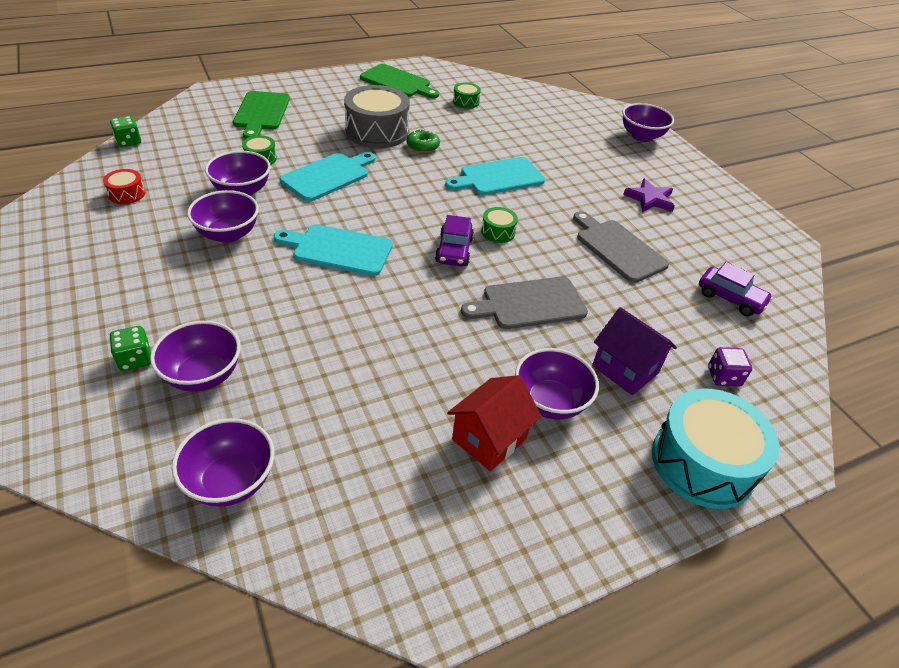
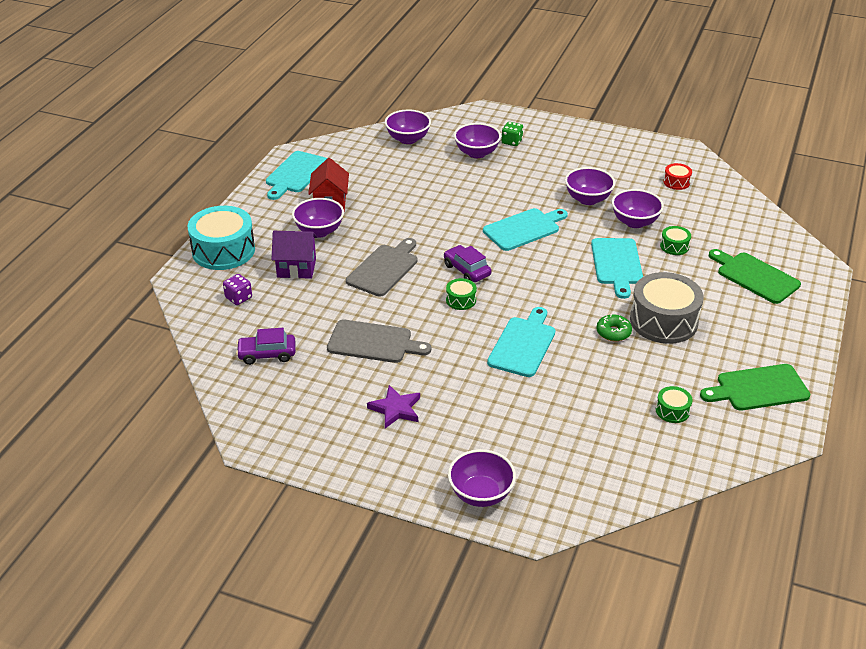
camera: 140 degrees right, 5 degrees down
(129, 142) = (754, 203): green dice -> none
(478, 545) = (295, 174): none -> turquoise cutting board

